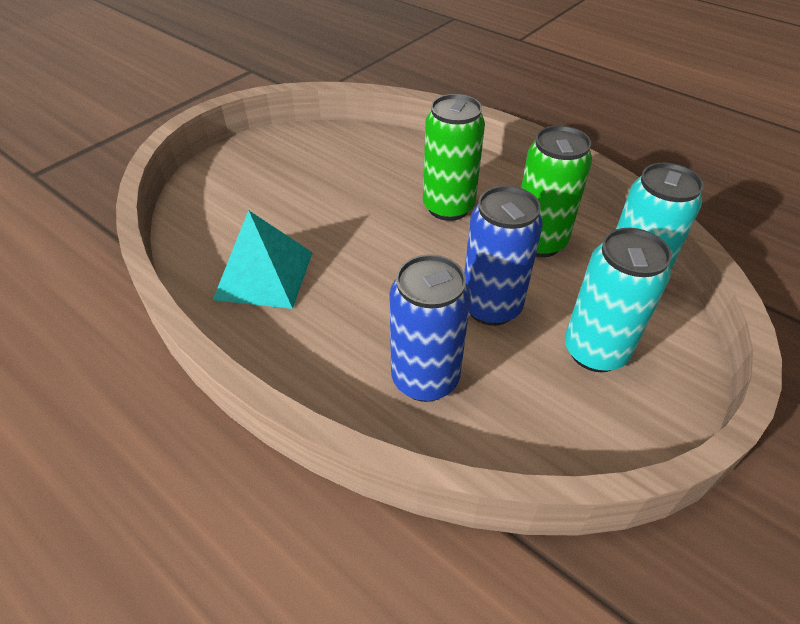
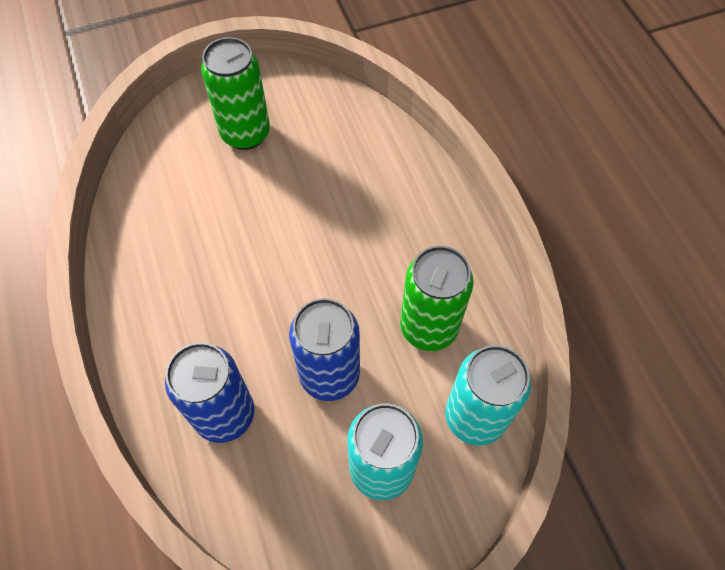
camera: 30 degrees right, 15 degrees up
(264, 275) = (171, 242): turquoise pyramid -> none
(448, 207) = (377, 243): green can -> green can (245, 133)

